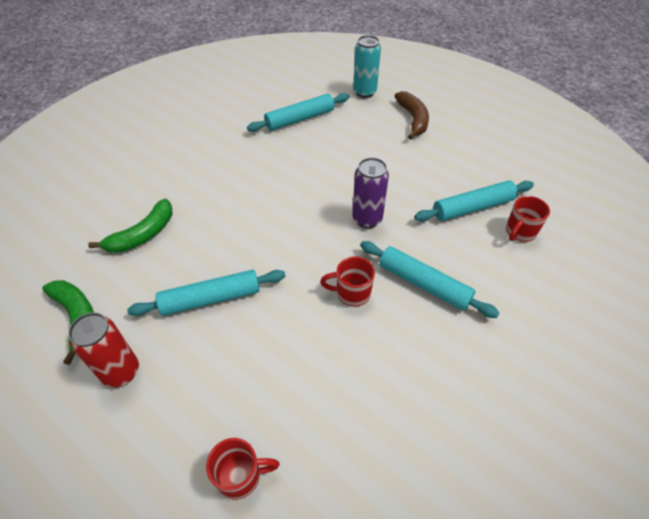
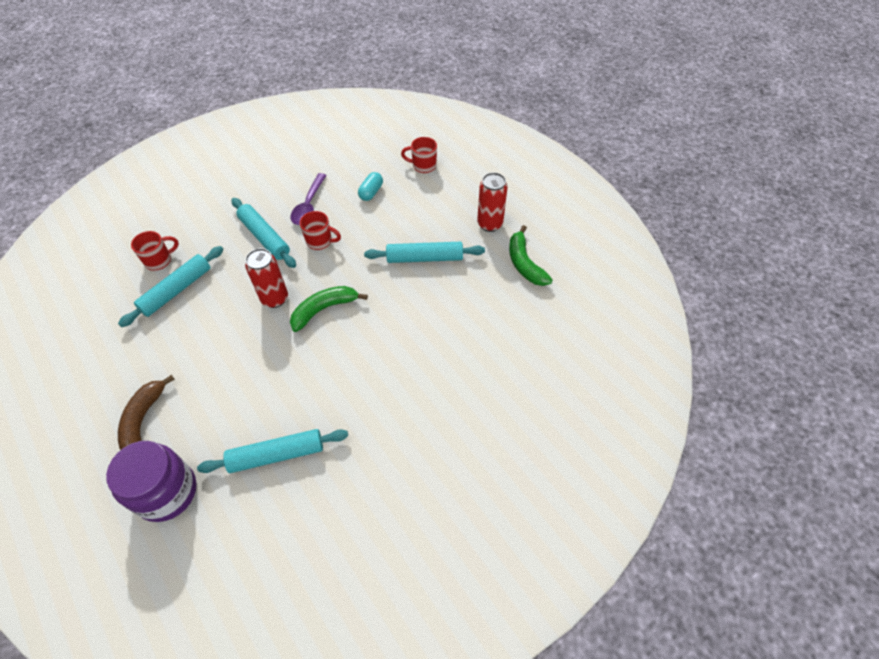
camera: 165 degrees left, 5 degrees up
(143, 235) = (476, 325): green banana -> green banana (324, 309)
(314, 391) = (371, 192): none -> turquoise capsule
(364, 92) = (166, 492): turquoise can -> purple jar
(367, 219) = (275, 298): purple can -> red can
(395, 345) = (309, 205): none -> purple spoon
(472, 207) = (177, 290): turquoise rolling pin -> turquoise rolling pin turned 45 degrees counterclockwise

